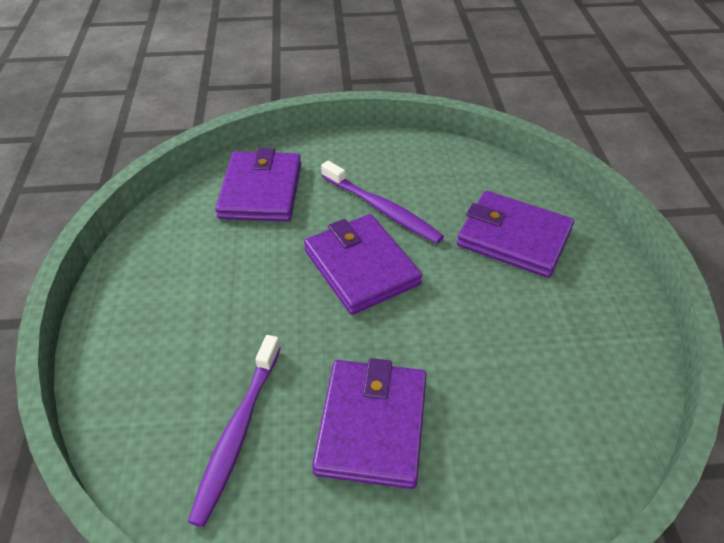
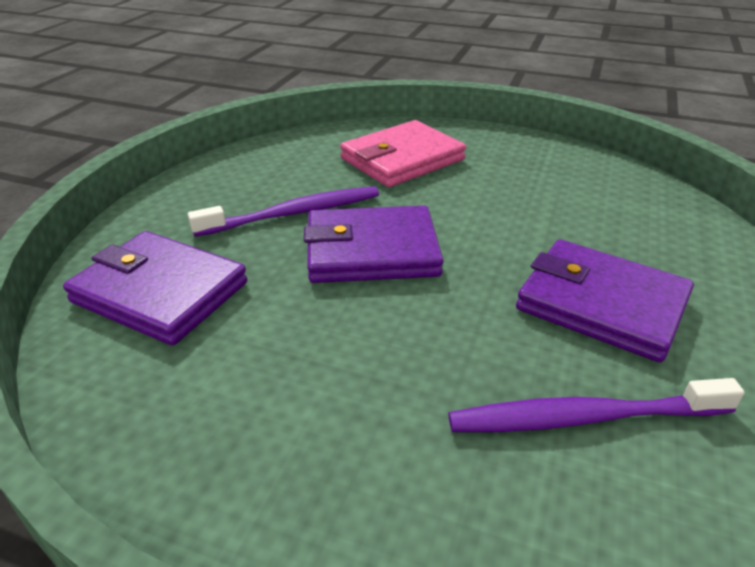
camera: 65 degrees left, 10 degrees down
(237, 433) = (583, 417): purple toothbrush -> purple toothbrush turned 135 degrees clockwise
(514, 238) = (402, 159): purple wallet -> pink wallet

